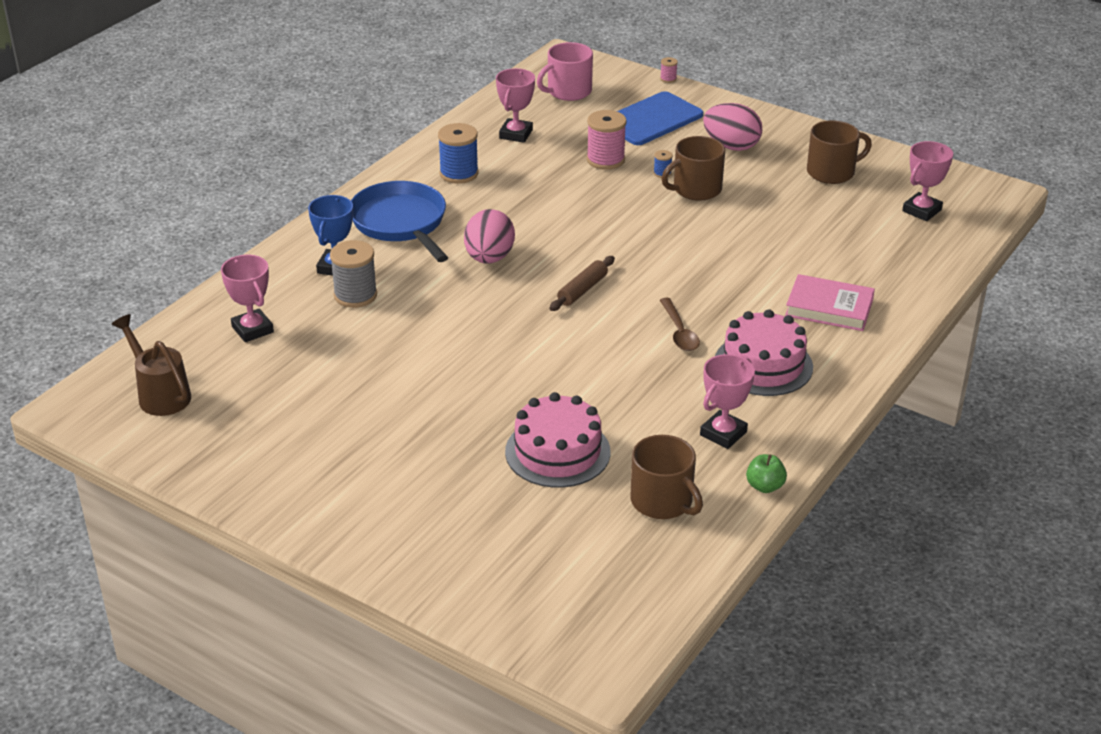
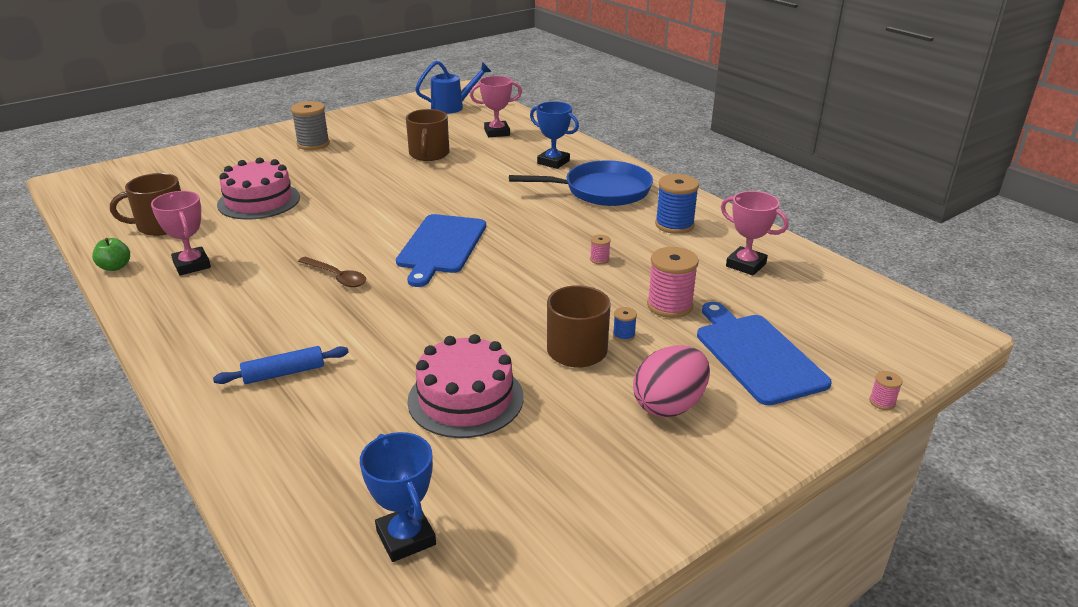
camera: 110 degrees right, 5 degrees down
(160, 394) = (452, 107): brown watering can -> blue watering can
(355, 295) = (510, 164): grey spool -> grey spool (313, 144)
(489, 258) = (522, 216): pink egg -> none
(551, 201) = (599, 259): none -> pink spool
(568, 91) = (847, 315): pink mug -> none
(582, 290) = (441, 246): brown rolling pin -> blue cutting board
(679, 332) = (337, 277): brown spoon -> brown spoon turned 150 degrees counterclockwise
(763, 365) = (247, 307): pink cake -> pink cake (465, 399)
(829, 308) = (284, 373): pink book -> blue rolling pin
(832, 172) = (559, 479): brown mug -> brown mug (429, 154)
(921, 210) = (406, 537): pink trophy -> blue trophy

